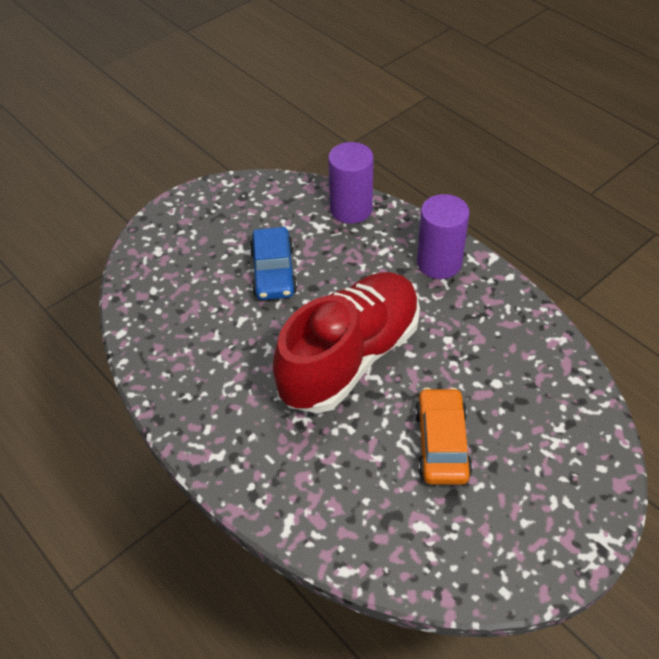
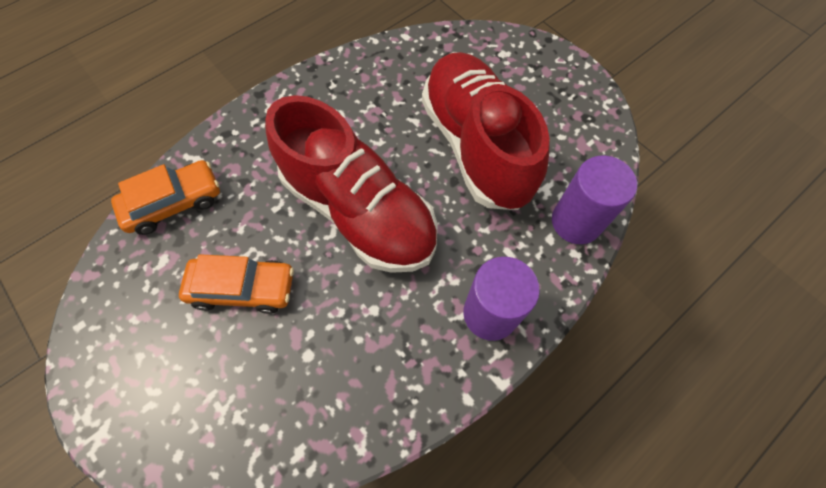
camera: 90 degrees right, 15 degrees up
(273, 272) = (476, 146): blue car -> red shoe
(350, 530) = (174, 203): none -> orange car

